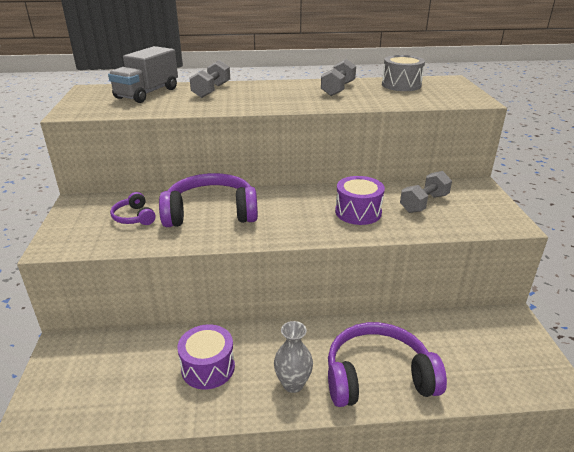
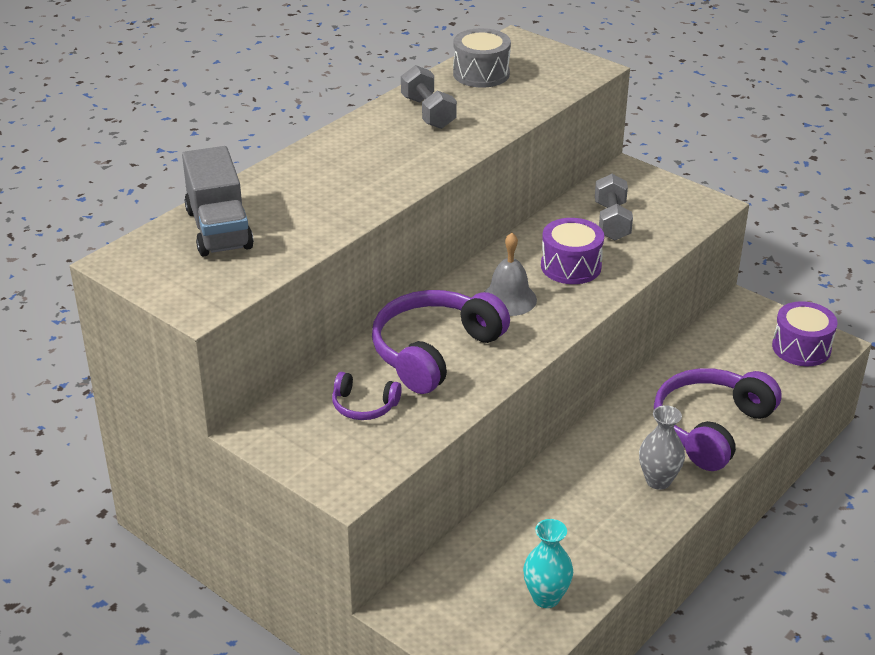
camera: 45 degrees left, 5 degrees up
(122, 400) = (546, 597): none -> turquoise vase
(208, 367) = (571, 520): purple drum -> purple drum (801, 348)
(211, 90) = (289, 185): grey dumbbell -> none
(294, 210) = (509, 299): none -> grey bell

